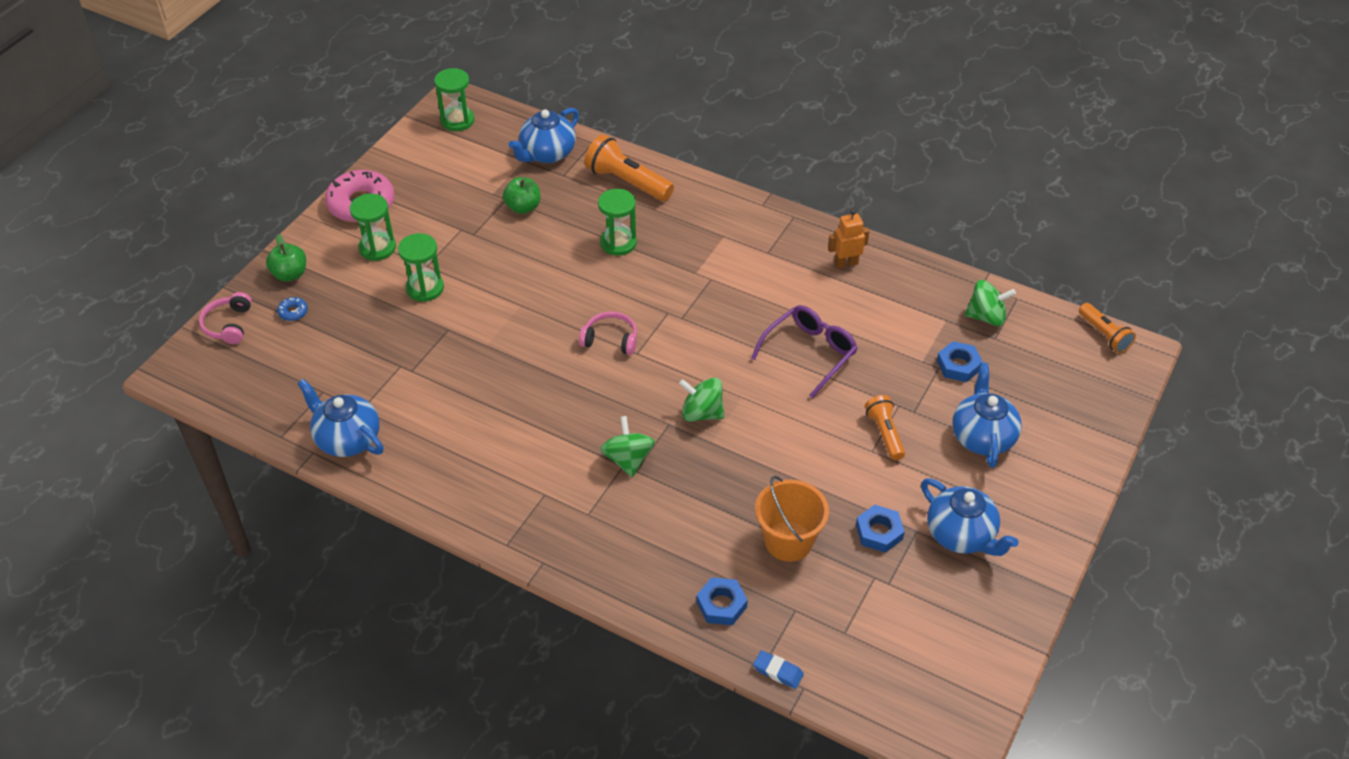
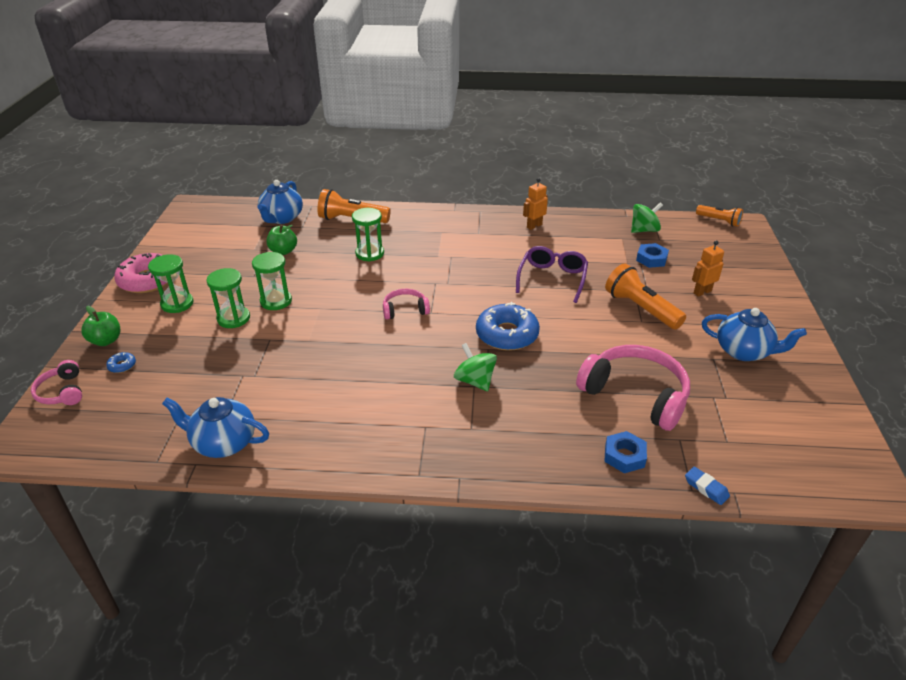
camera: 25 degrees left, 10 degrees down
(457, 120) = (200, 216): green hourglass -> green hourglass (276, 301)
(702, 413) = (507, 334): green spinning top -> blue donut
(778, 671) = (706, 488): blue eraser -> blue eraser turned 45 degrees clockwise
(788, 541) = (635, 395): orange bucket -> pink headphones
(879, 532) = (690, 368): blue nut -> none
(884, 433) = (640, 309): orange flashlight -> orange flashlight, size x1.61
(982, 436) = (702, 292): blue teapot -> orange robot

